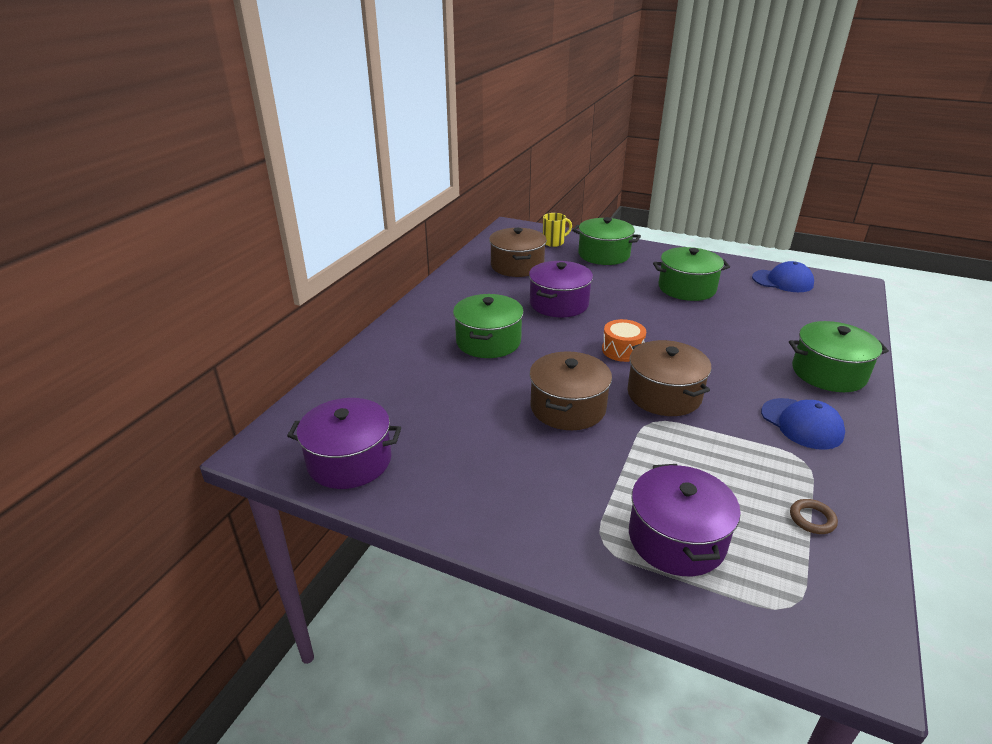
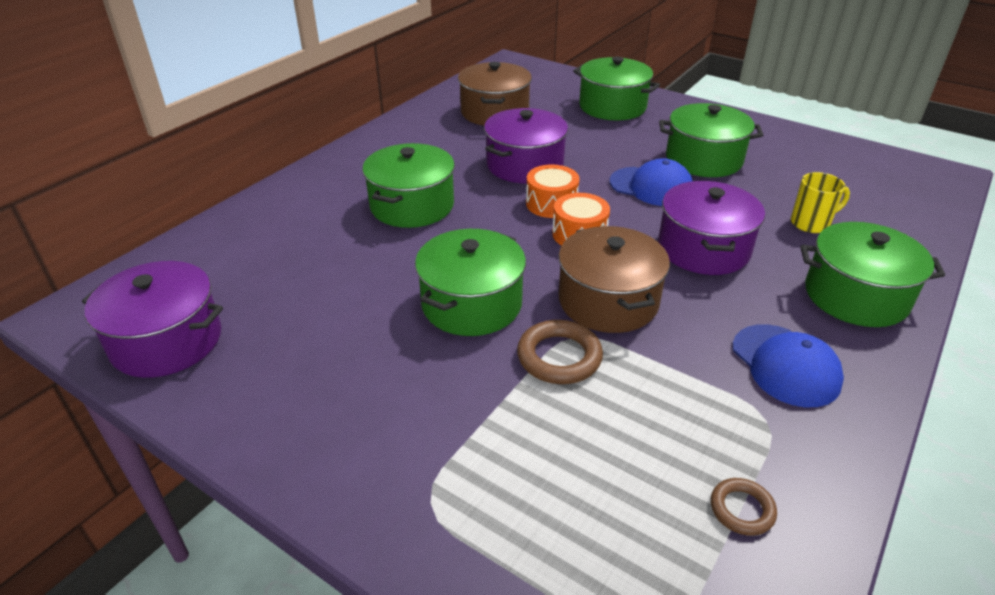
camera: 10 degrees right, 5 degrees up
(554, 242) = (555, 86): yellow mug -> yellow mug (811, 223)
(568, 407) = (472, 304): brown pot -> green pot
(592, 330) = (551, 204): none -> orange drum
(647, 437) = (559, 357): none -> brown ring
(676, 538) = (533, 509): purple pot -> purple pot (703, 249)
(782, 281) = (842, 161): blue cap -> blue cap (651, 187)

